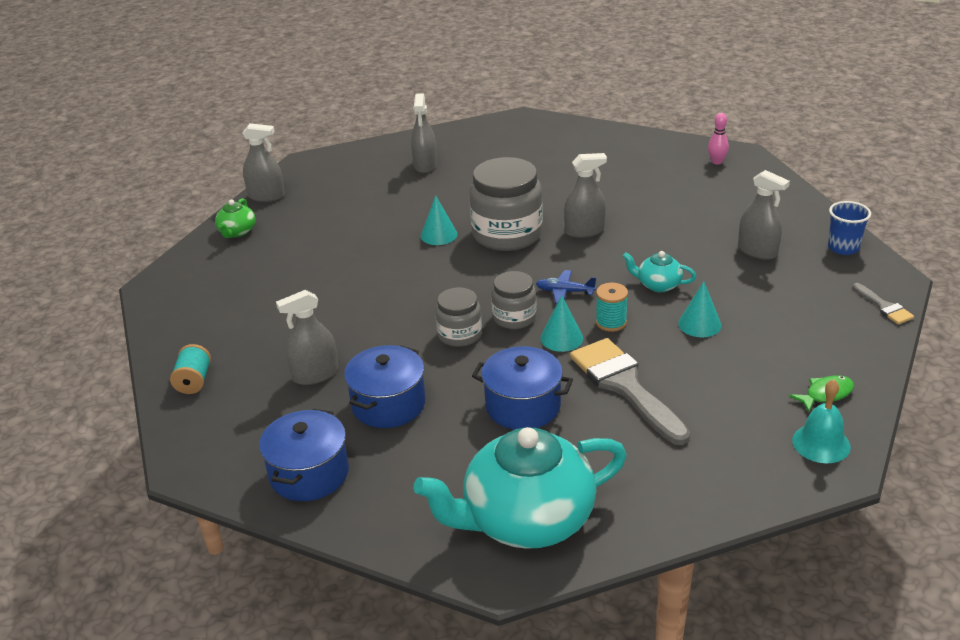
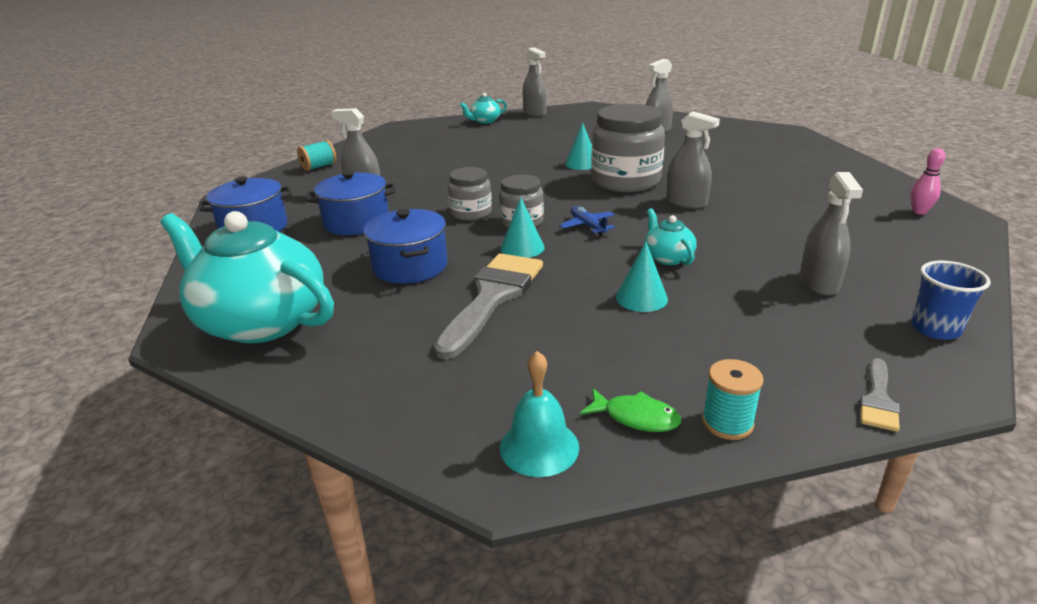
camera: 50 degrees right, 5 degrees down
(237, 232) = (484, 121): green teapot -> turquoise teapot
(611, 322) = (576, 258): turquoise spool -> turquoise spool (727, 423)

